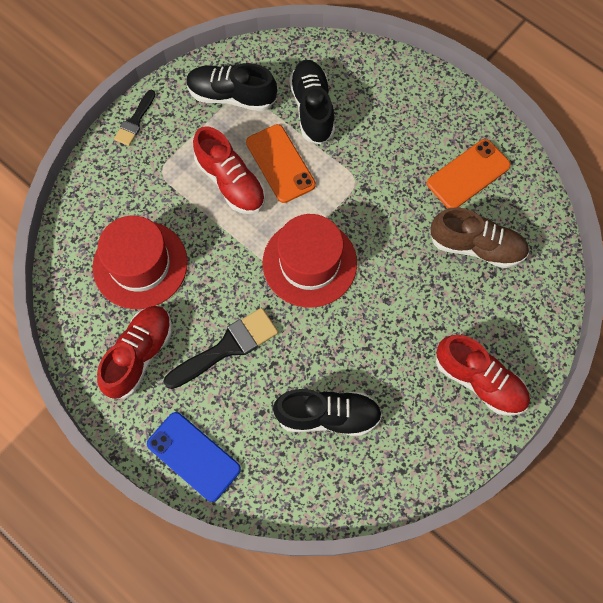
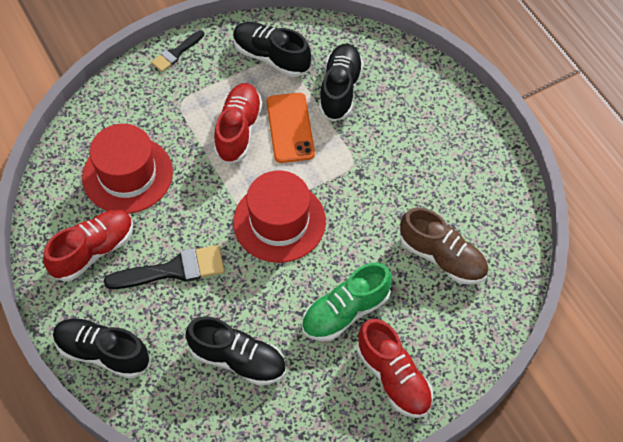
camera: 20 degrees right, 10 degrees down
(193, 456) = (102, 353): blue phone -> black shoe
(231, 182) = (238, 130): red shoe -> red shoe turned 150 degrees counterclockwise
(409, 332) = (345, 312): none -> green shoe
(468, 174) = (462, 191): orange phone -> none

